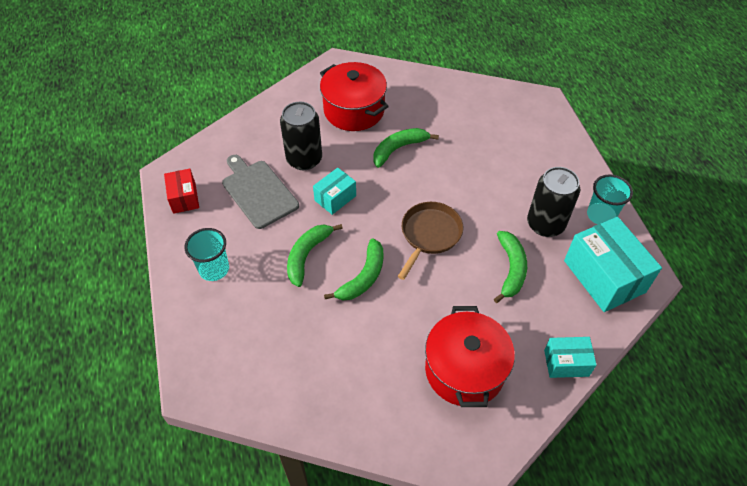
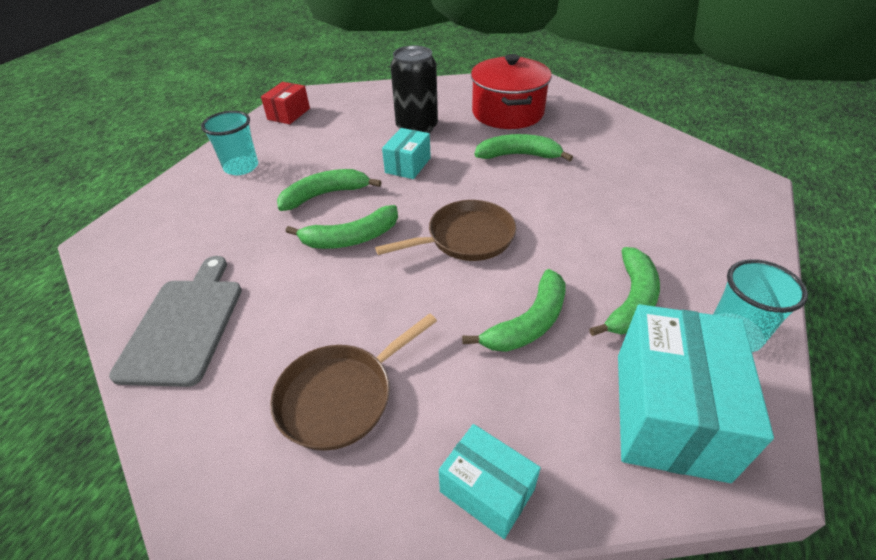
camera: 40 degrees right, 10 degrees down
(258, 192) = (348, 133): grey cutting board -> grey cutting board (184, 325)
(335, 198) = (408, 165): turquoise box -> turquoise box turned 60 degrees counterclockwise
(464, 370) = (341, 396): red pot -> brown pan
(545, 224) = (631, 301): black can -> green banana

